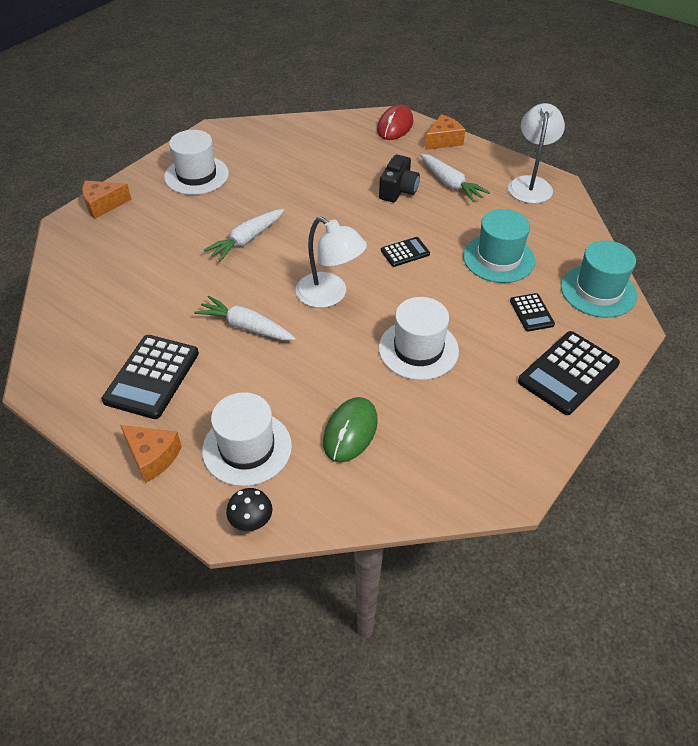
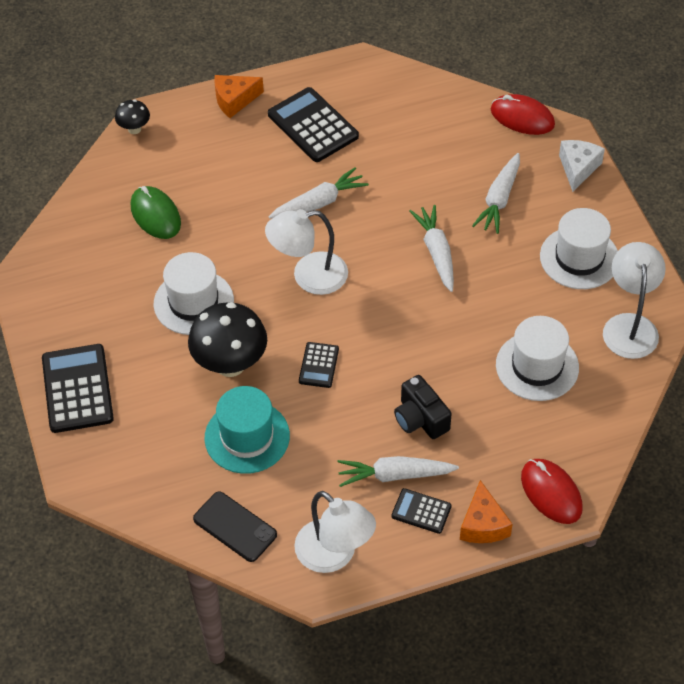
camera: 125 degrees right, 5 degrees up
(60, 252) = (522, 117): none -> red mouse
(103, 205) = (578, 168): orange cheese -> white cheese
(166, 230) = (499, 200): none -> white carrot
(240, 138) = (629, 325): none -> white lamp
(247, 448) = (195, 151): white hat -> white hat (537, 366)
(452, 297) = (230, 364): none -> black mushroom
(531, 313) = (160, 412): black calculator -> black calculator (421, 511)
(565, 231) = (235, 527): none -> black phone
(598, 291) = (137, 487): turquoise hat -> none

